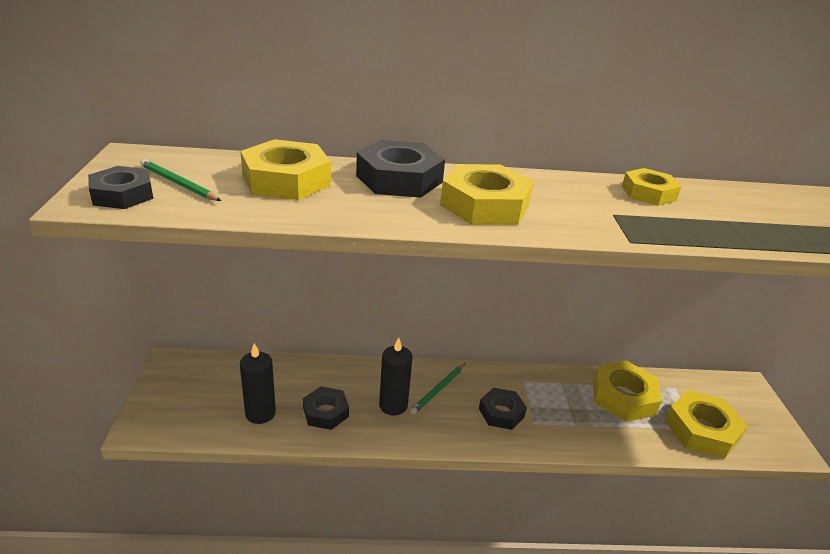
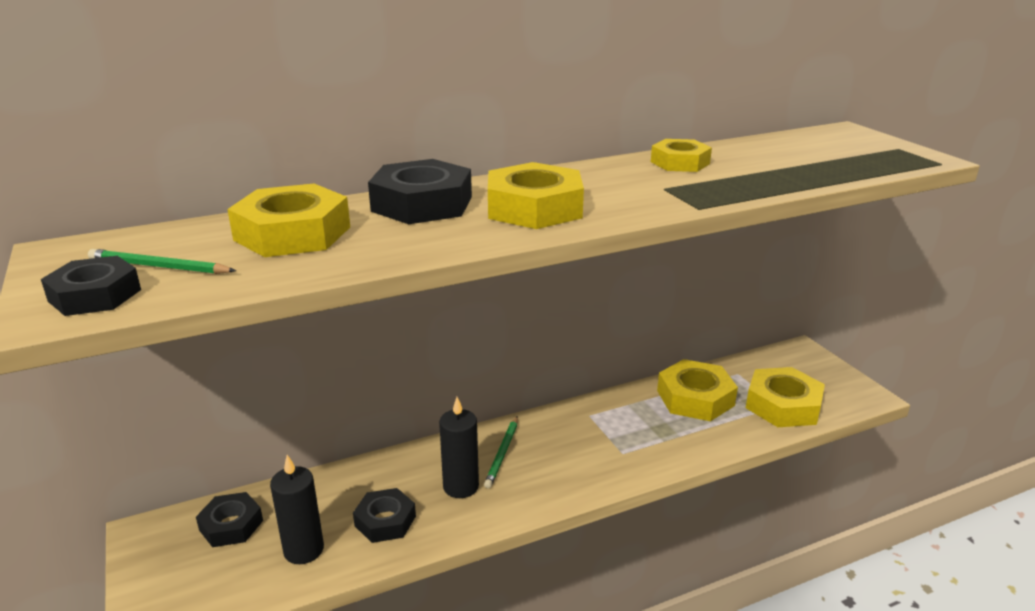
camera: 20 degrees left, 5 degrees down
(501, 412) = (583, 454): black nut -> black nut (231, 525)

